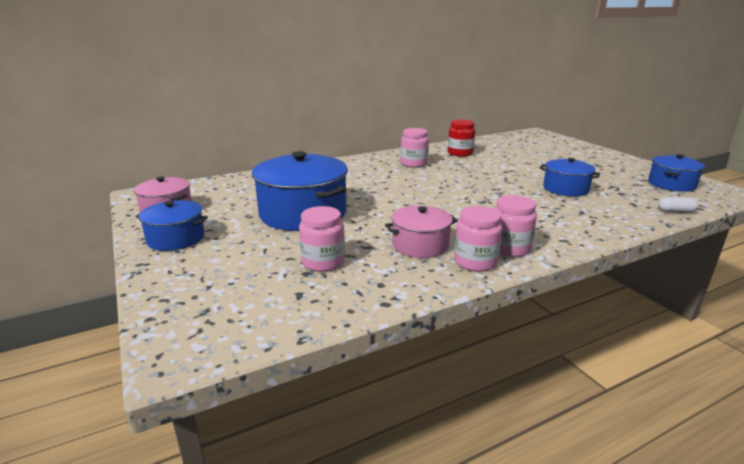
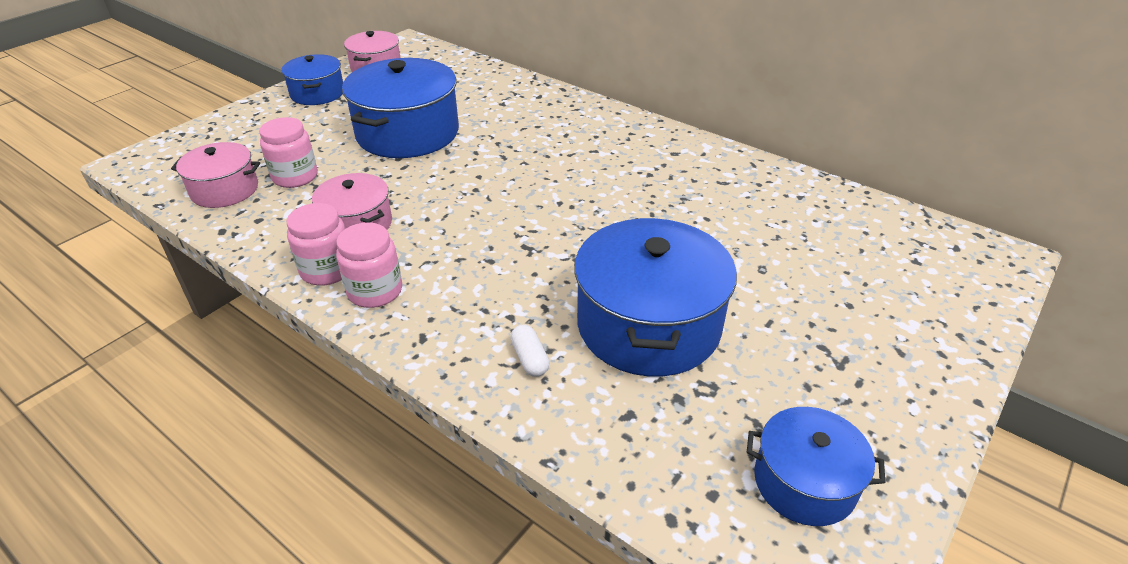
camera: 65 degrees right, 15 degrees up
(311, 298) = (225, 190): none -> pink pot
(413, 164) = (643, 161): pink jar -> none
(460, 153) = (741, 190): red jar -> none
(565, 189) = (648, 325): blue pot -> blue pot, size x1.76
(675, 211) = (627, 477): white capsule -> white capsule (530, 359)

